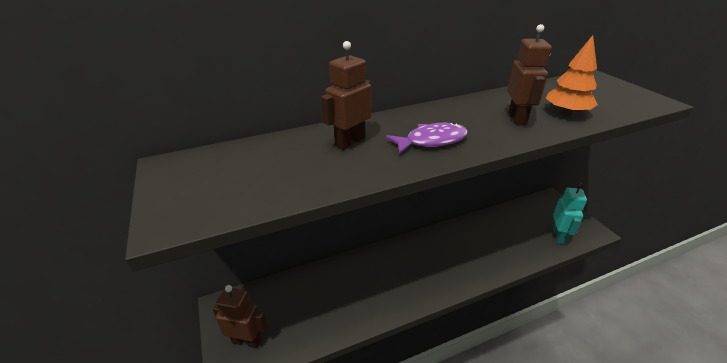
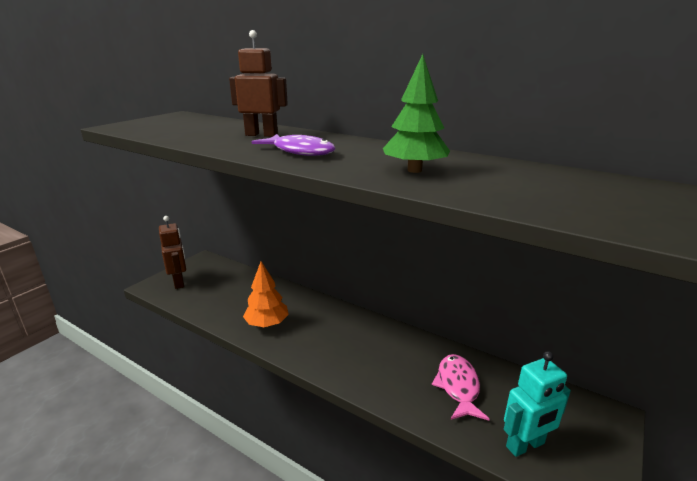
camera: 55 degrees right, 10 degrees down
(506, 235) = (458, 387): none -> pink fish
(517, 119) = (414, 170): brown robot -> green tree
(566, 112) = (487, 188): orange tree -> orange tree (267, 324)

